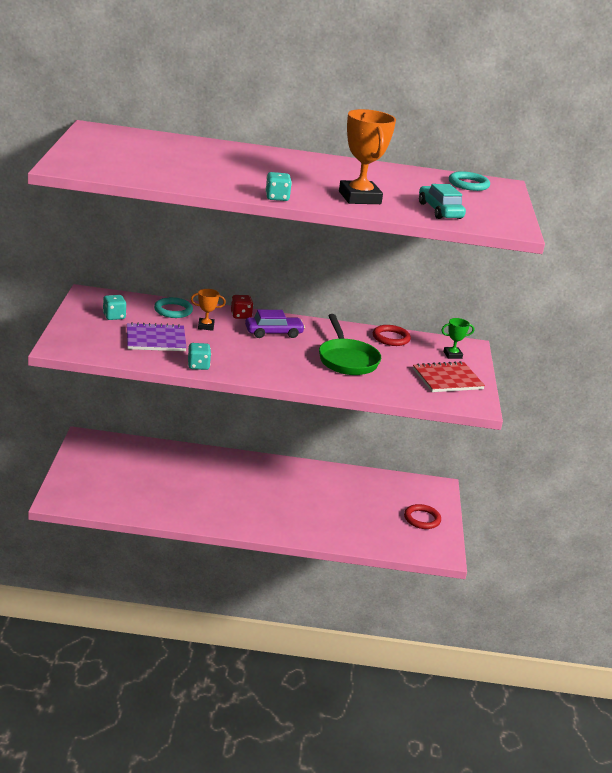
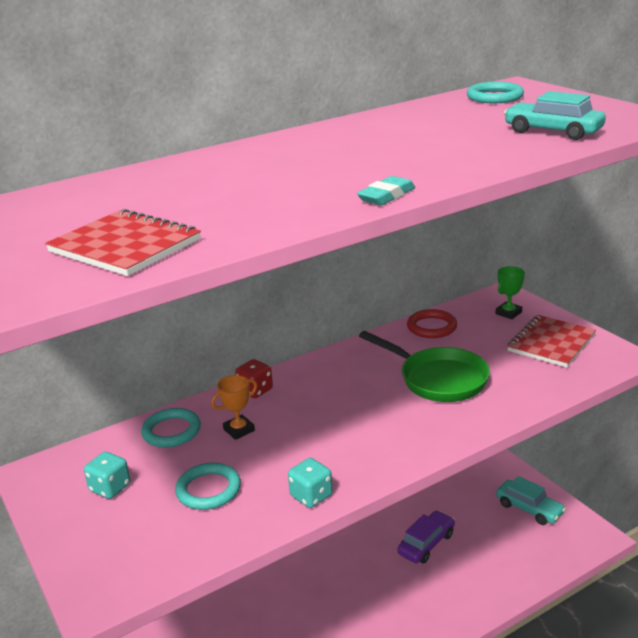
camera: 30 degrees left, 0 degrees up
(130, 167) = (125, 246): none -> red notebook
(156, 339) = (208, 490): purple notebook -> turquoise ring
(273, 333) = (321, 392): purple car -> purple car (426, 544)
(277, 198) = (386, 196): turquoise dice -> turquoise eraser
(359, 198) = (457, 154): orange trophy -> none
(422, 519) = (529, 509): red ring -> turquoise car

